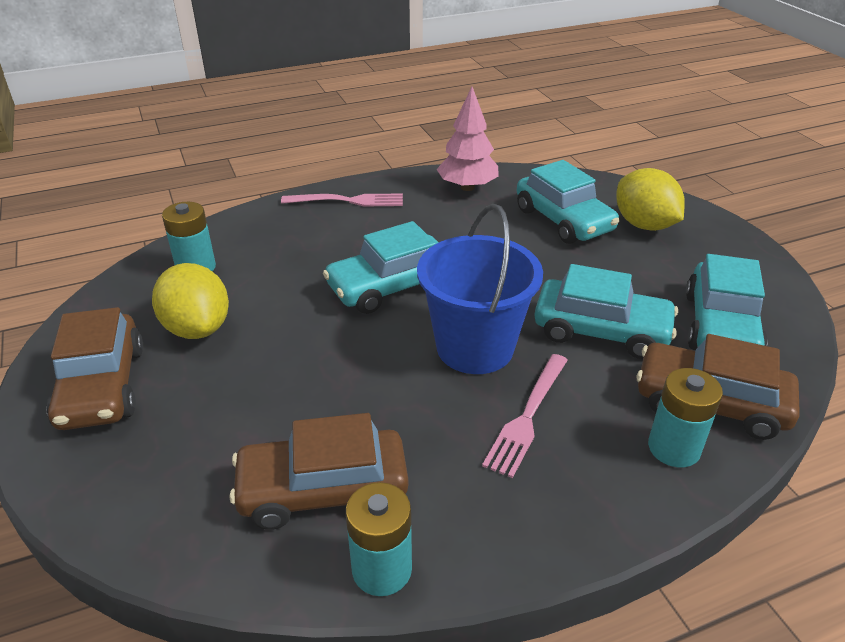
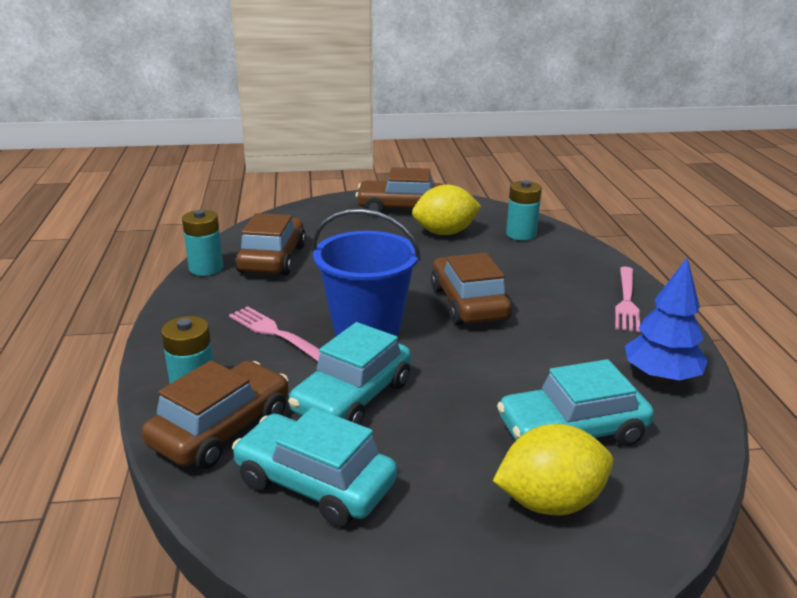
camera: 105 degrees right, 10 degrees down
(390, 286) = (468, 303): turquoise car -> brown car
(467, 187) = (660, 377): pink tree -> blue tree

